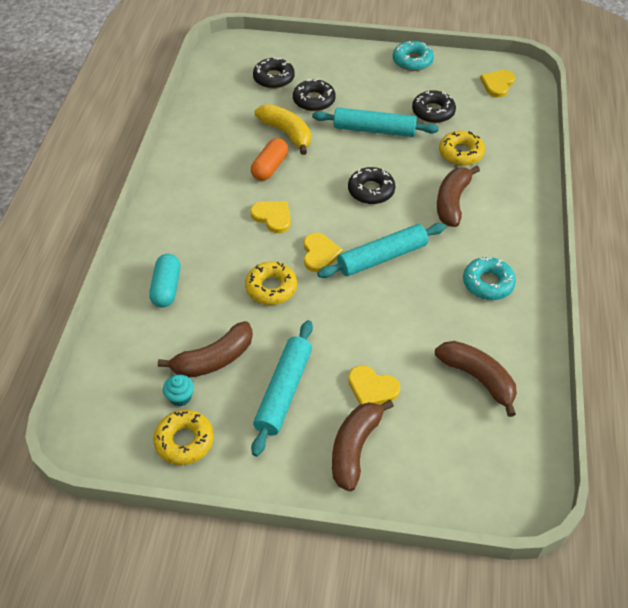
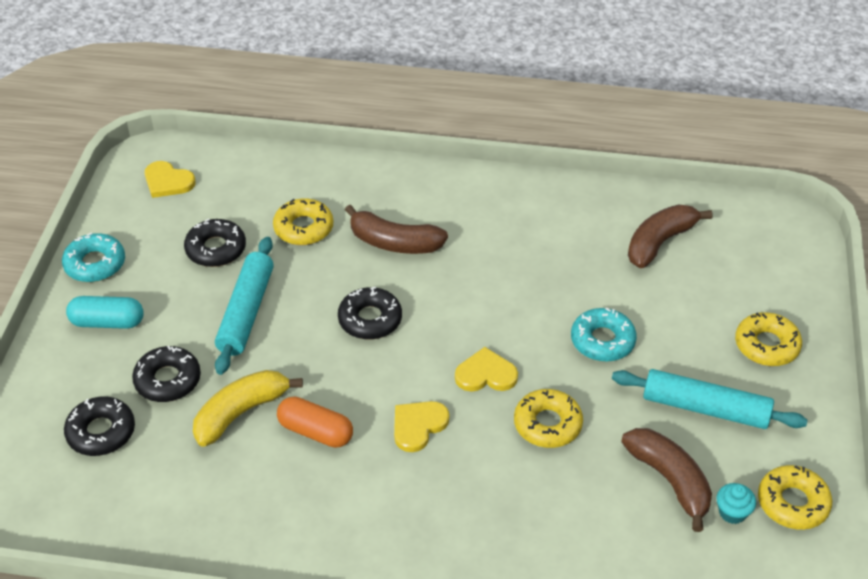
camera: 90 degrees left, 5 degrees down
(166, 288) = (556, 544): turquoise capsule -> turquoise capsule (107, 322)
(355, 448) = (766, 345): brown banana -> yellow donut
(372, 388) = (687, 329): yellow heart -> none
(382, 257) = (489, 313): turquoise rolling pin -> none
(488, 283) = (526, 223): turquoise donut -> turquoise donut (602, 341)

